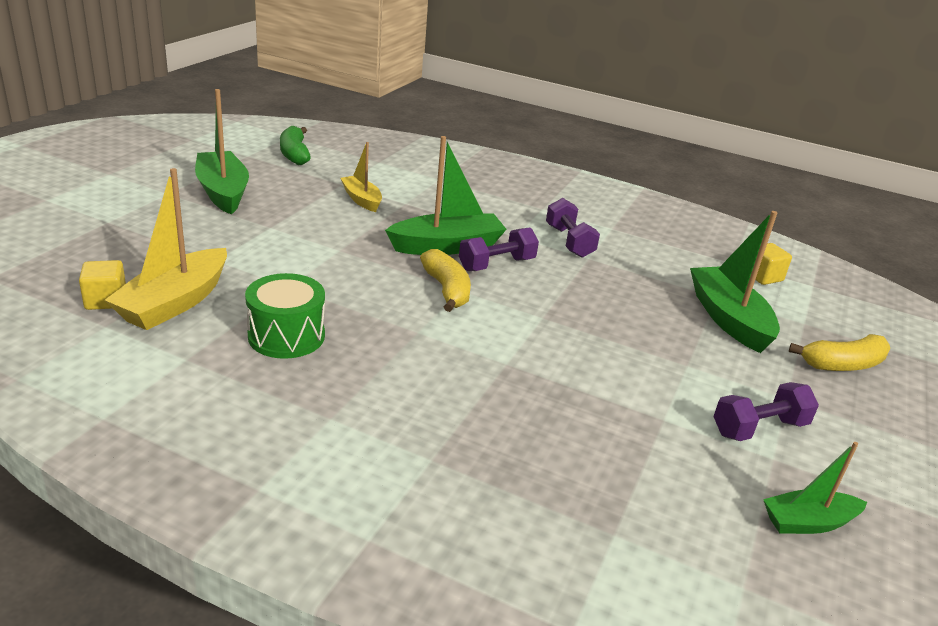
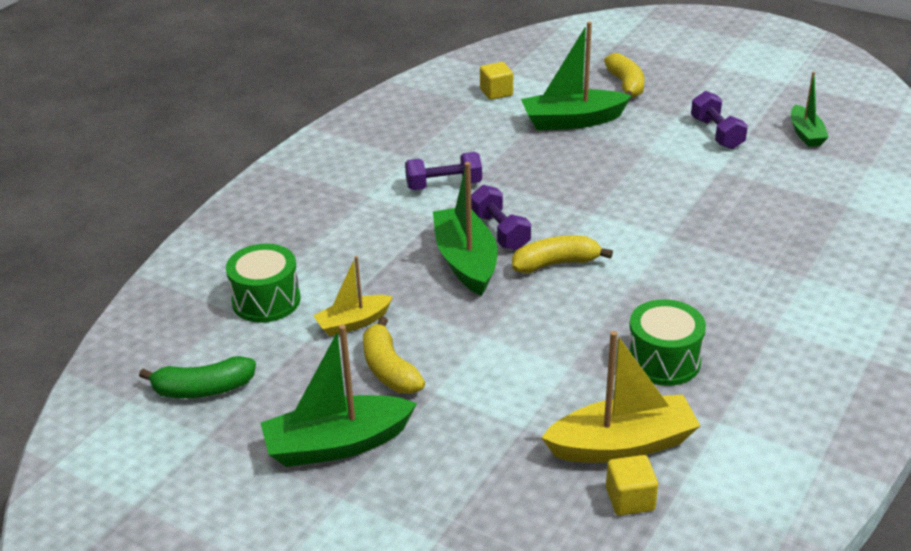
camera: 80 degrees left, 5 degrees up
(175, 302) = (622, 445): yellow boat -> yellow boat turned 45 degrees counterclockwise
(302, 211) = (389, 369): none -> yellow banana
(392, 172) = (266, 300): none -> green drum

